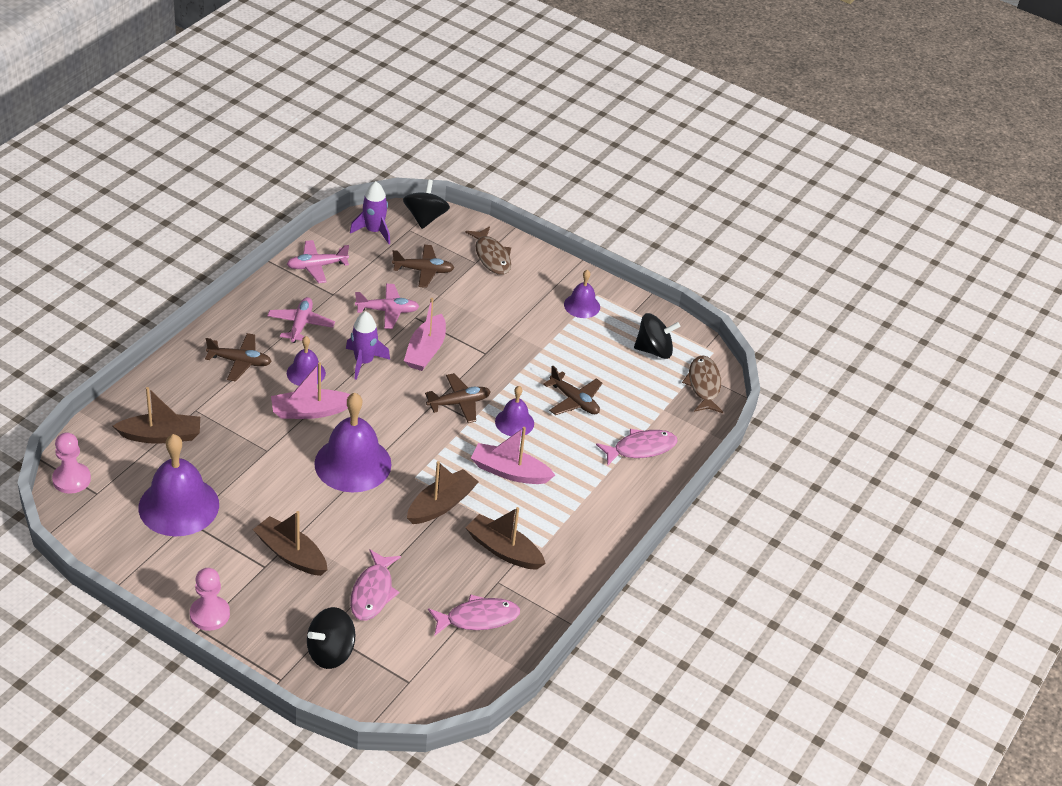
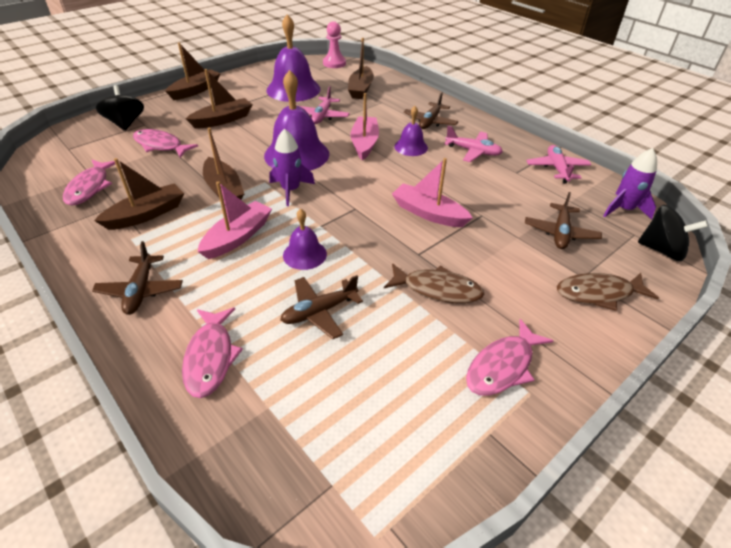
camera: 110 degrees right, 0 degrees up
(209, 614) = (196, 90): pink pawn -> brown boat
(364, 362) = (419, 176): purple rocket -> purple rocket (290, 190)
(387, 311) = (491, 199): pink plane -> pink plane (322, 116)
(459, 403) = (347, 222): brown plane -> brown plane (141, 290)
(582, 305) = (502, 366): purple bell -> pink fish
(654, 350) = (395, 434): black spinning top -> none
(703, 385) = (298, 486): brown fish -> brown fish (437, 289)

